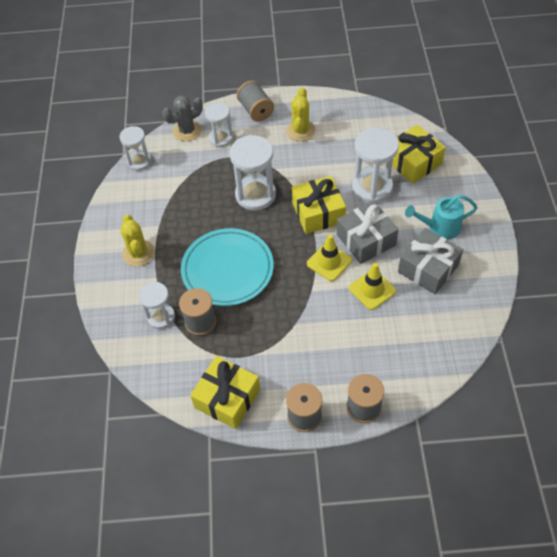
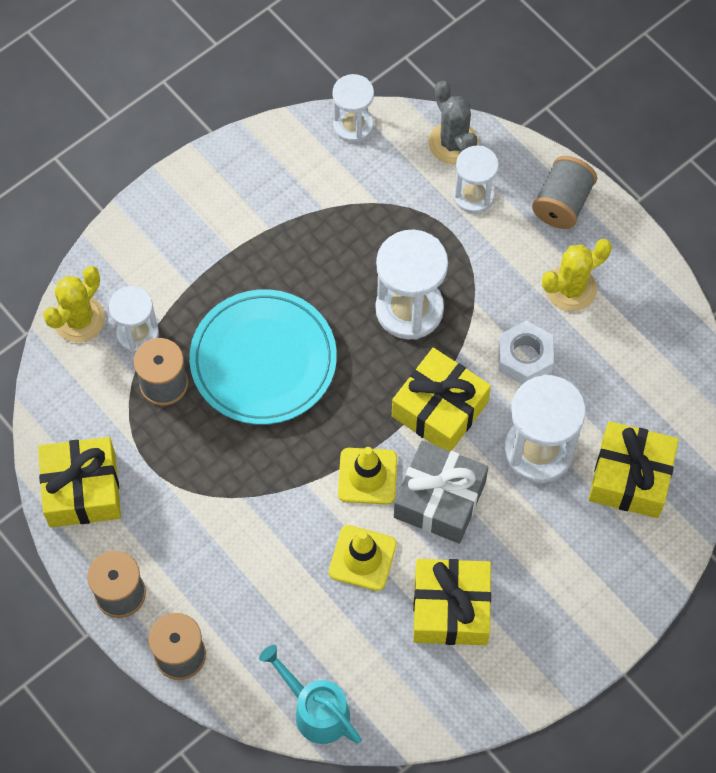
camera: 50 degrees right, 10 degrees up
(138, 253) = (209, 237): yellow cactus -> yellow cactus (79, 319)
(187, 131) = (453, 143): grey cactus -> grey cactus turned 45 degrees clockwise
(320, 166) = (524, 358): none -> white nut
(428, 268) = (450, 608): grey gift -> yellow gift
(439, 227) = (534, 583): turquoise watering can -> turquoise watering can (315, 710)

